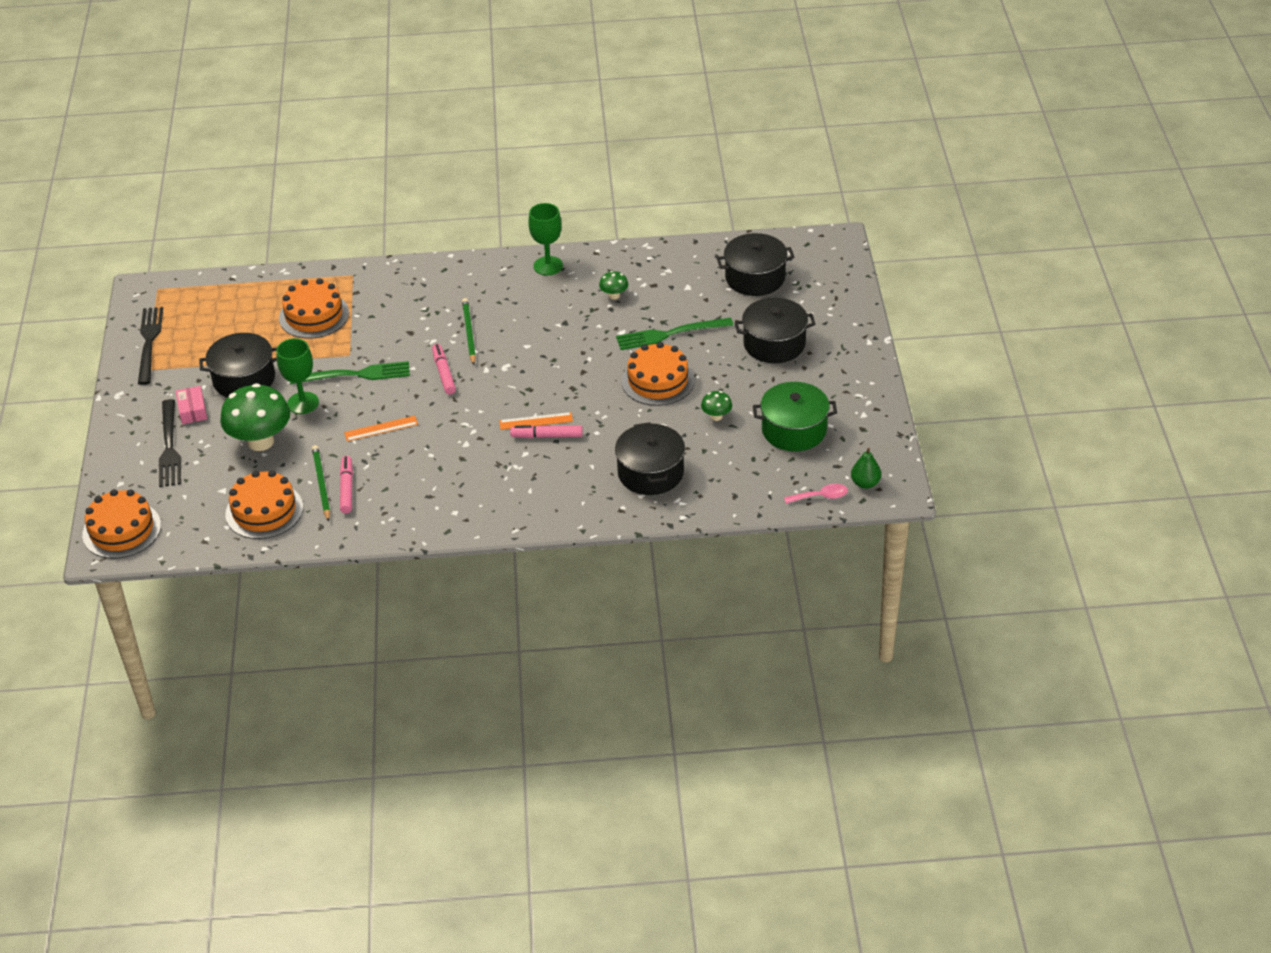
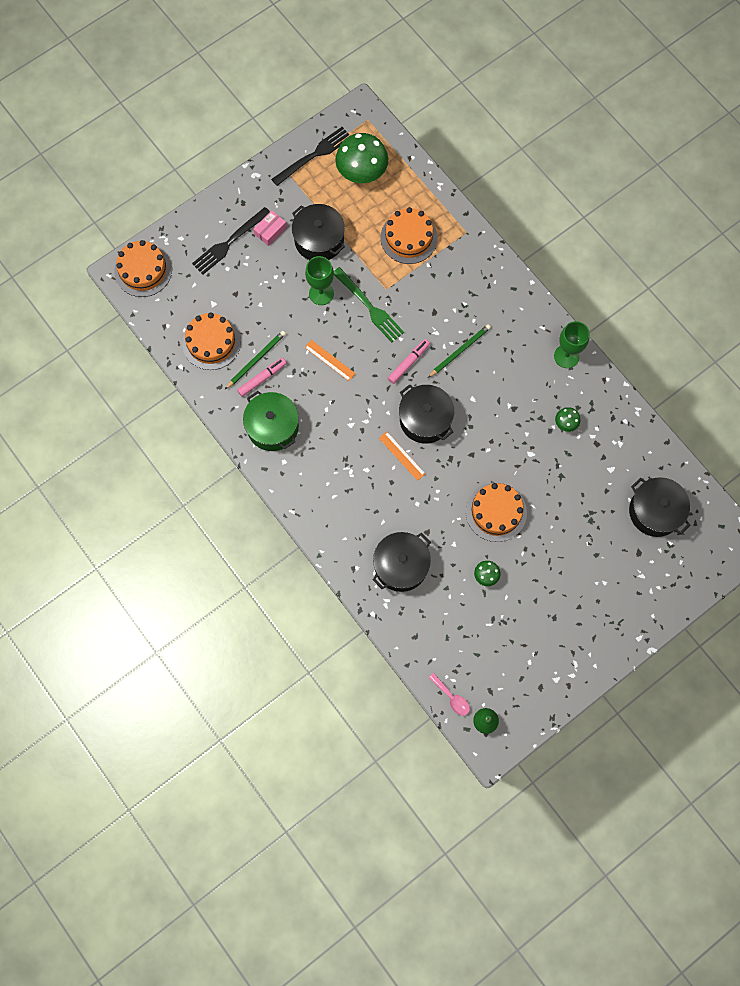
camera: 55 degrees right, 30 degrees up
(260, 442) = (269, 294): green mushroom -> green mushroom (362, 173)
(547, 436) = (392, 473): pink marker -> none
(669, 334) = (550, 489): green fork -> none
(774, 344) = (590, 570): black pot -> black pot (425, 419)
(794, 430) = (507, 639): green pot -> green pot (272, 427)

